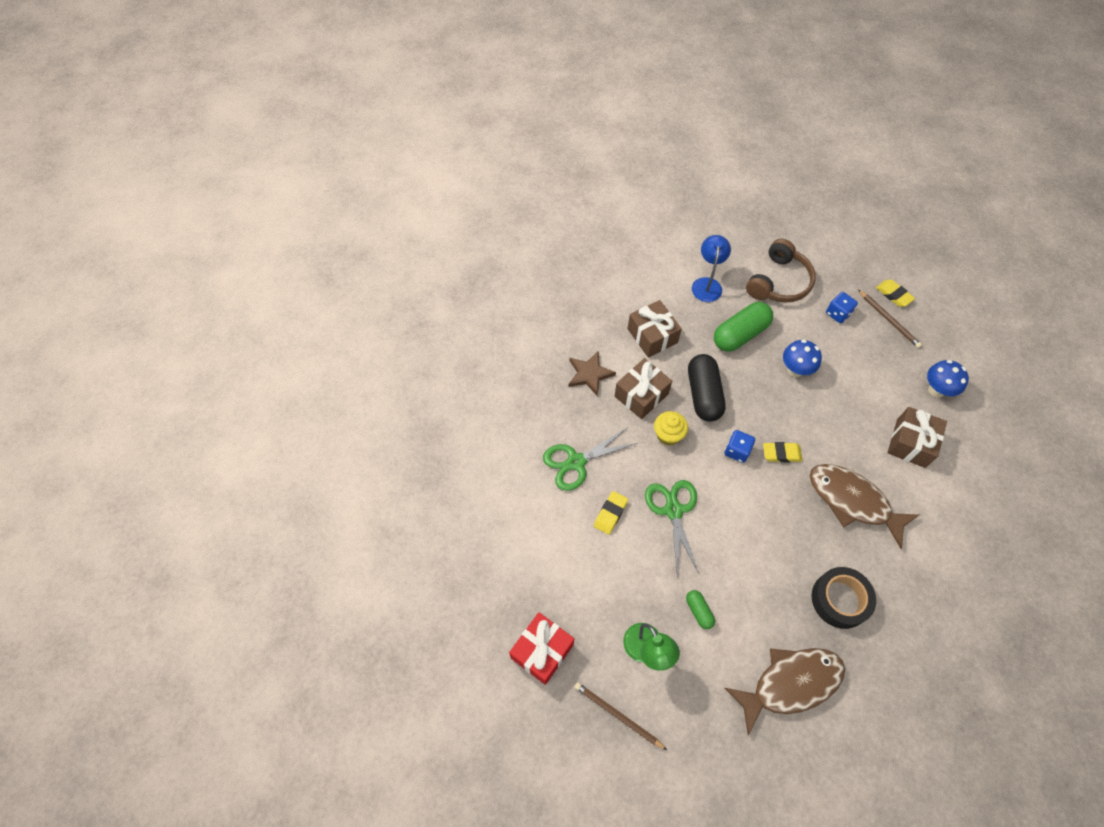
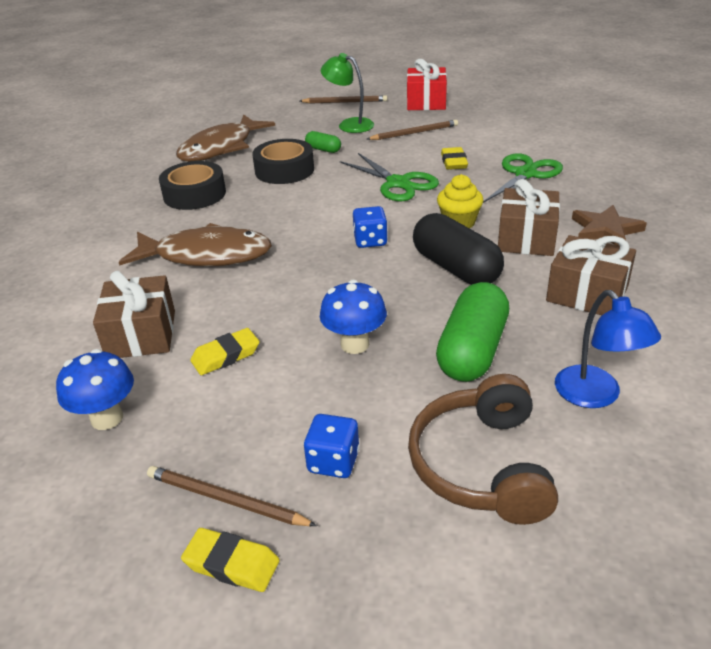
camera: 150 degrees right, 25 degrees down
(602, 588) = (414, 133): none -> brown pencil
(750, 593) = (284, 170): none -> black tape
(781, 453) = (316, 258): yellow eraser -> yellow eraser (226, 356)

